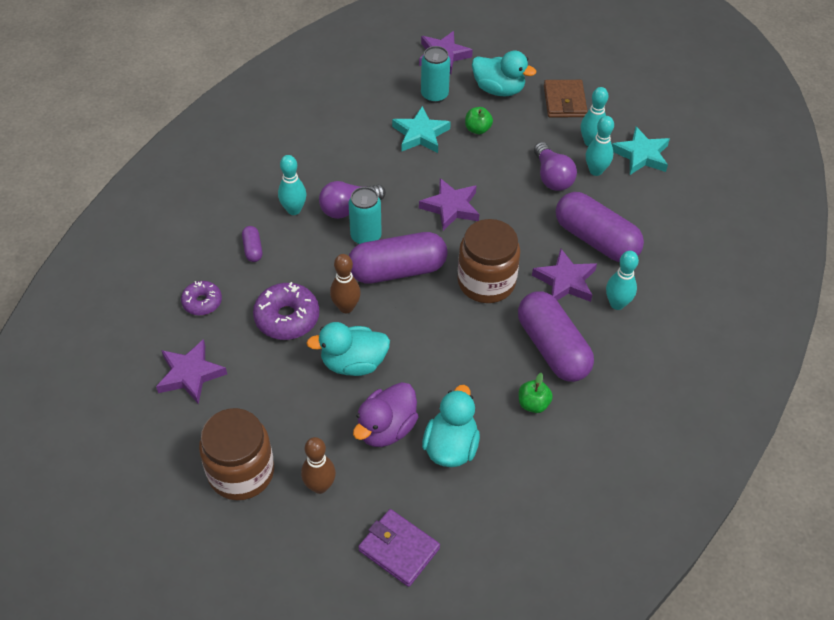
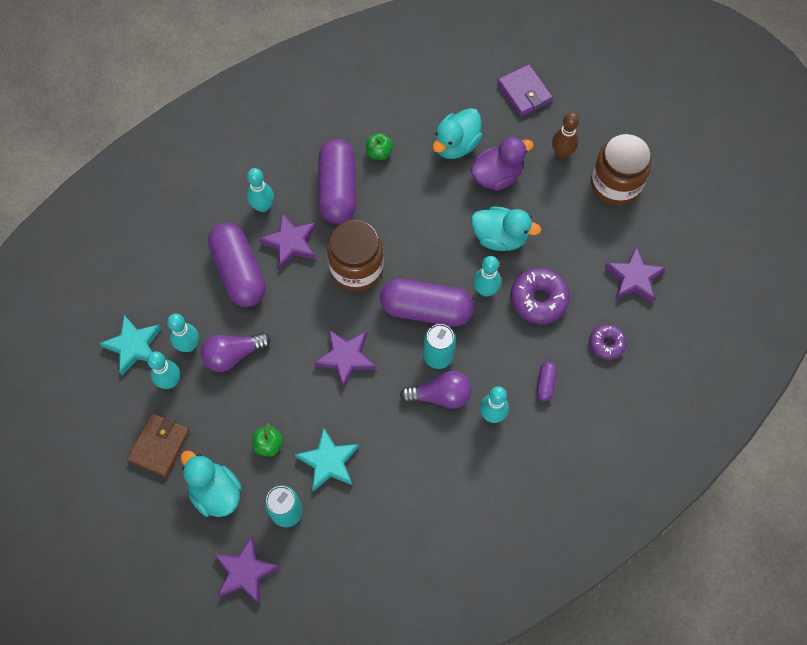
camera: 155 degrees left, 15 degrees up
(346, 307) = (485, 290): brown bowling pin -> turquoise bowling pin
(552, 177) = (233, 355): purple light bulb -> purple light bulb turned 120 degrees counterclockwise

